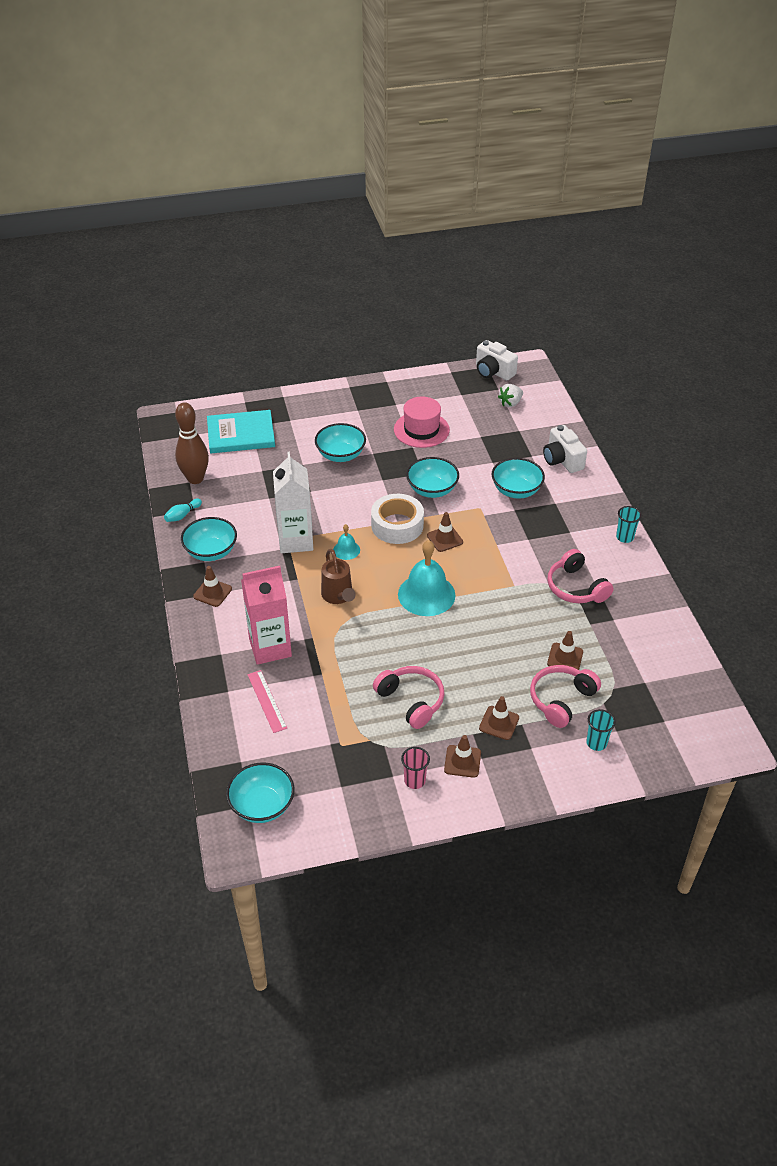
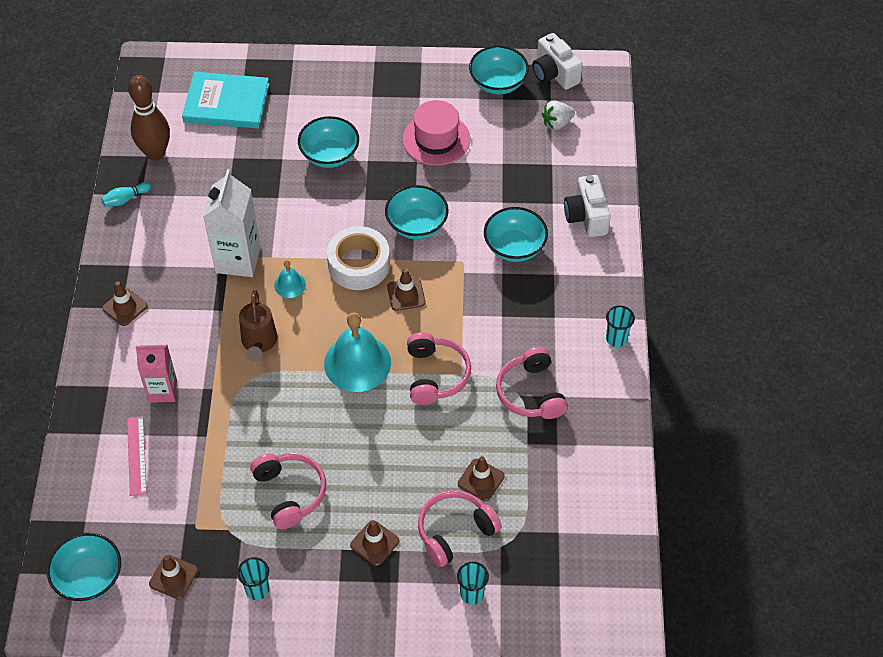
camera: 15 degrees right, 10 degrees up
(211, 552) = (141, 254): turquoise bowl -> turquoise bowl (498, 83)
(270, 647) = (162, 391): pink carton -> pink carton, size x0.66
(414, 780) = (257, 589): pink cup -> turquoise cup
(462, 761) = (317, 579): brown traffic cone -> brown traffic cone (173, 577)
(494, 590) = (435, 375): none -> pink headphones

